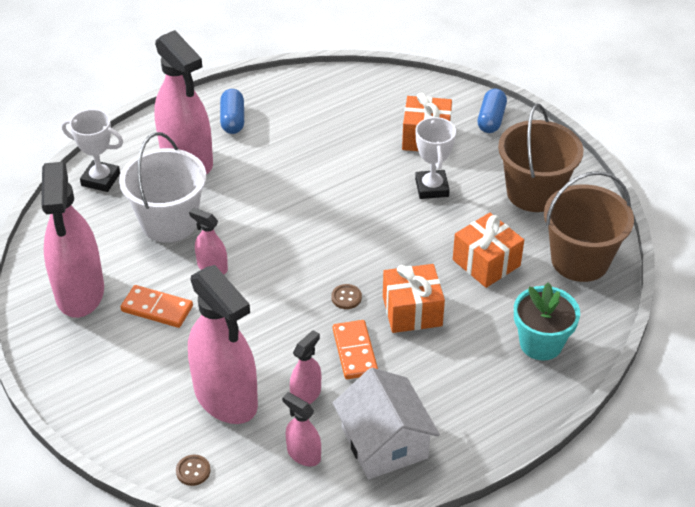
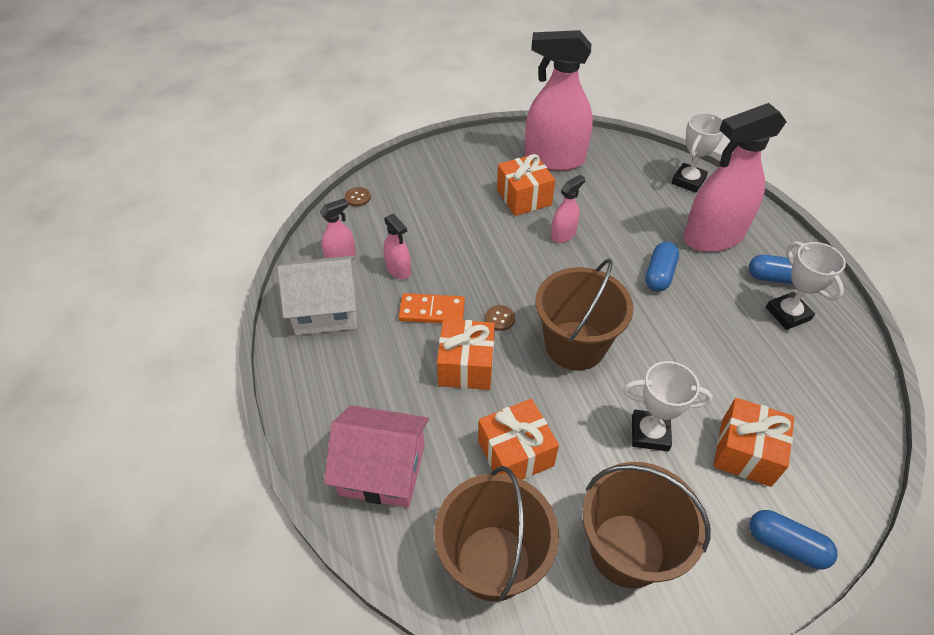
camera: 105 degrees right, 5 degrees up
(157, 308) = (524, 197): orange domino -> orange gift
(169, 222) = (626, 215): white bucket -> none
(226, 397) = (416, 223): pink spray bottle -> none
(251, 193) = (659, 274): none -> blue capsule
(275, 114) = (788, 314): none -> white trophy
(359, 241) = (575, 345): none -> brown bucket
(541, 343) = (382, 469): turquoise flower pot -> pink house

